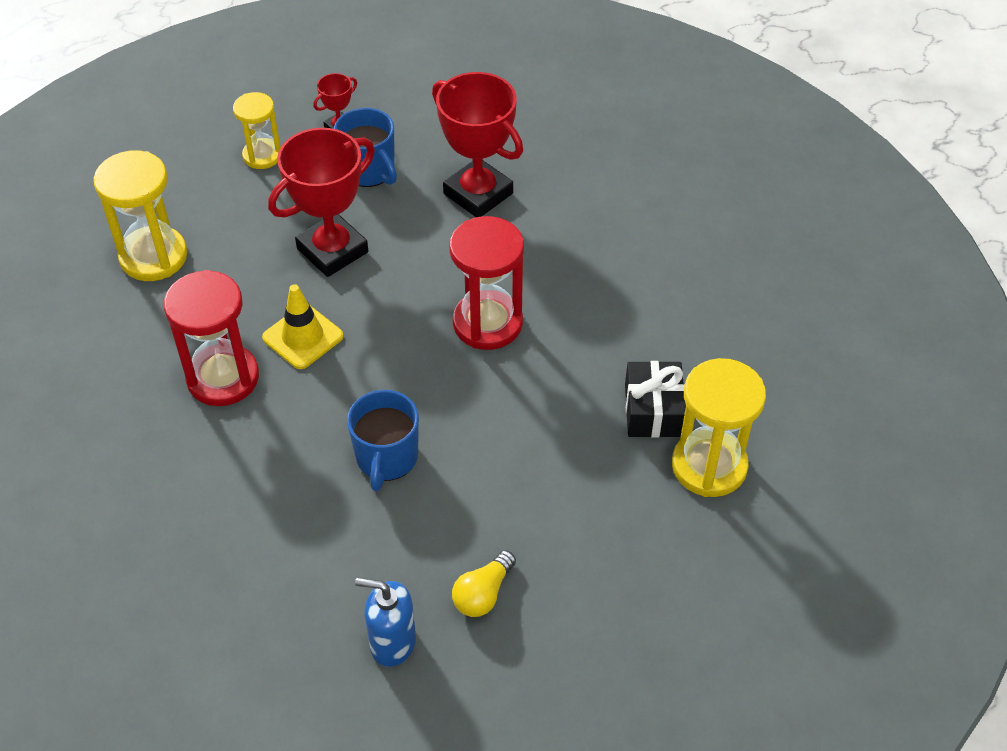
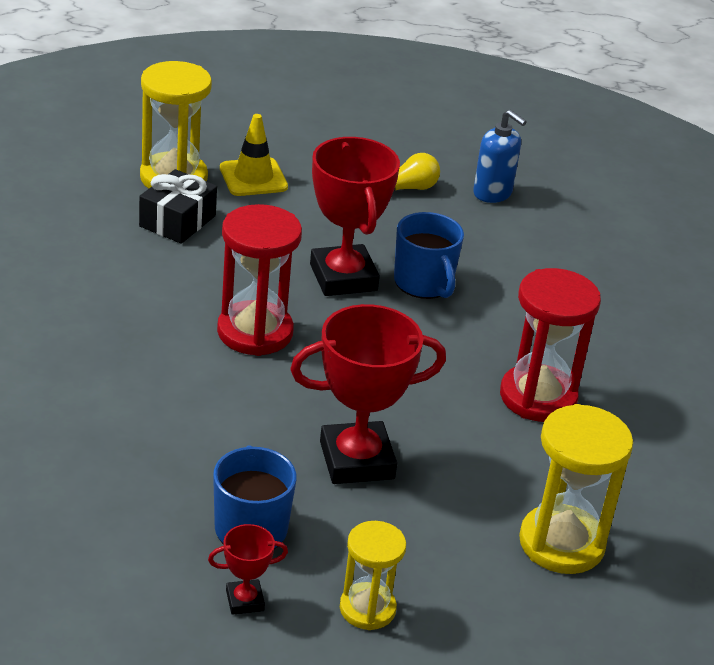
camera: 155 degrees left, 15 degrees down
(303, 337) = (440, 396): yellow traffic cone -> yellow traffic cone (253, 178)
(386, 458) = (424, 283): blue mug -> blue mug turned 120 degrees clockwise
(478, 194) = (152, 445): red trophy -> red trophy (343, 277)

